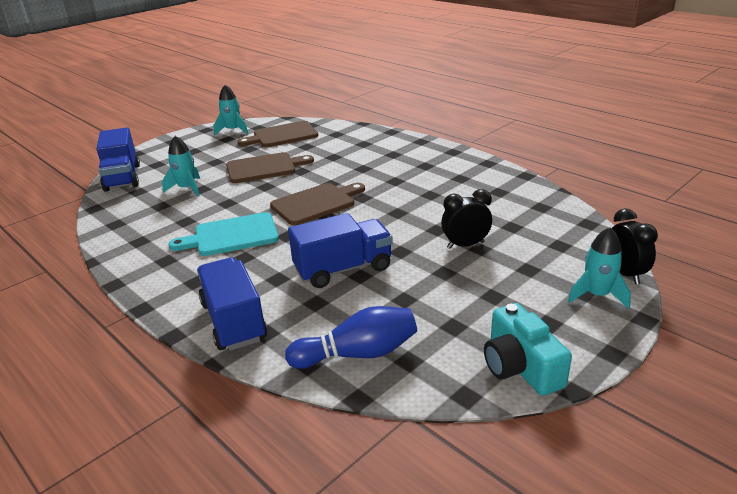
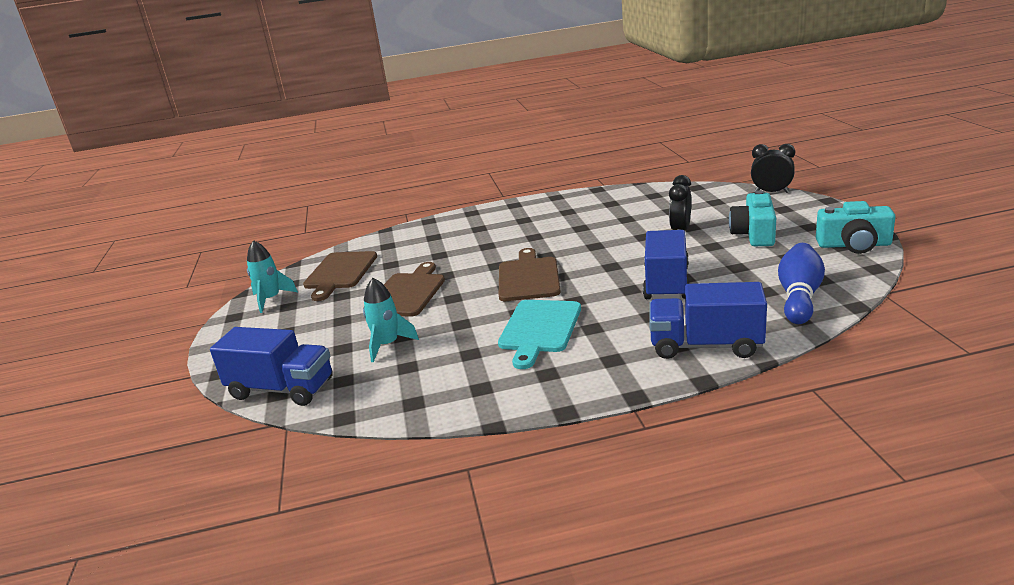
camera: 55 degrees left, 5 degrees down
(494, 290) = (754, 234): none -> turquoise camera
(597, 295) = (790, 205): turquoise rocket -> none

